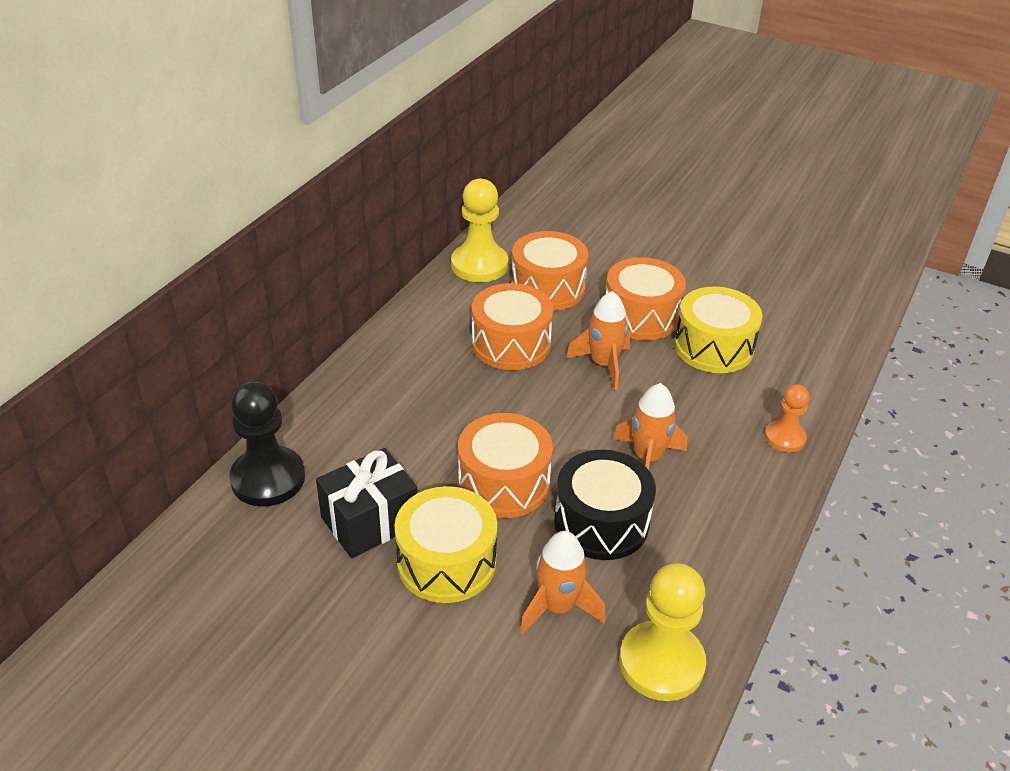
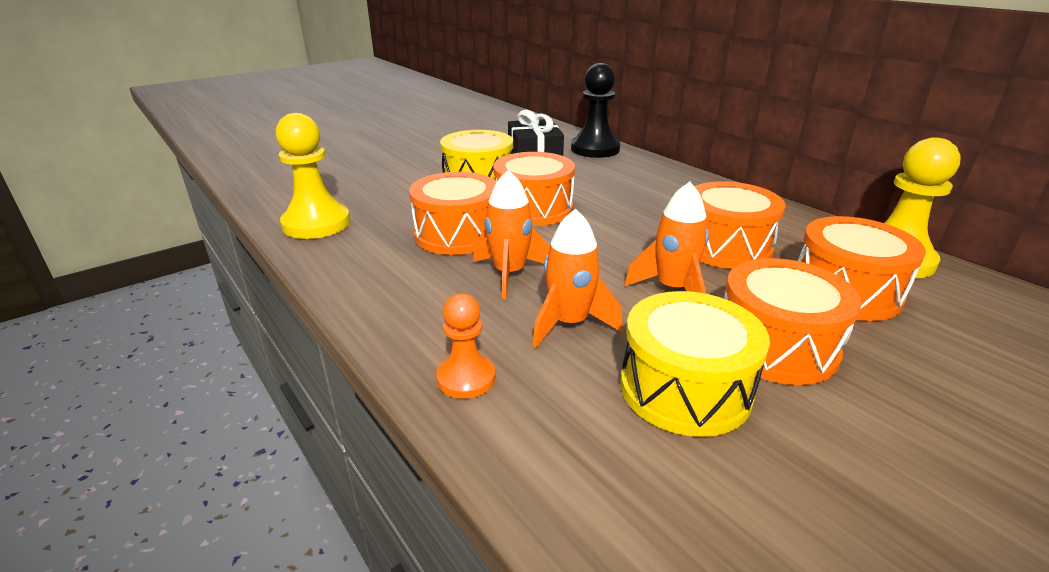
camera: 115 degrees right, 10 degrees down
(557, 607) = (403, 203): orange rocket -> orange rocket (569, 323)
(601, 522) = (457, 234): black drum -> orange drum

